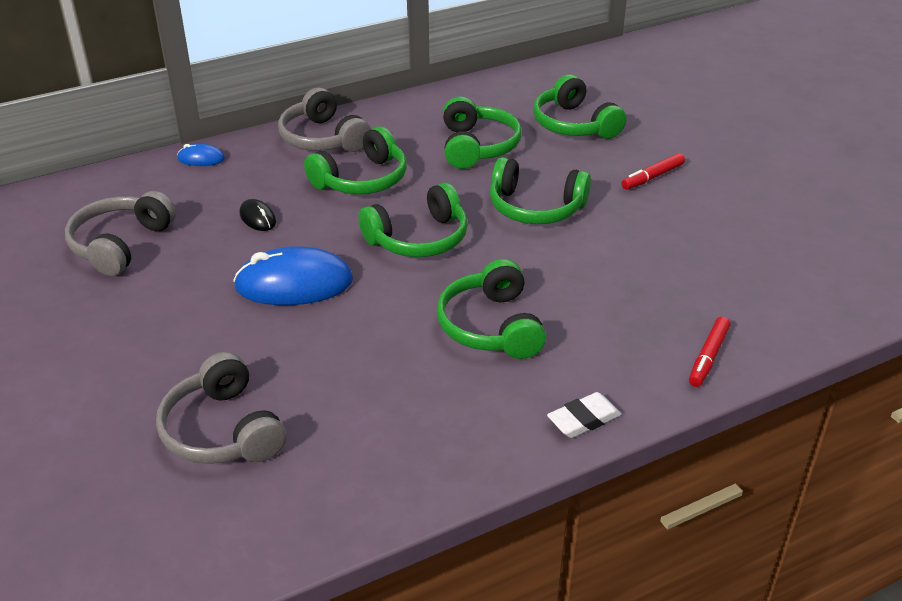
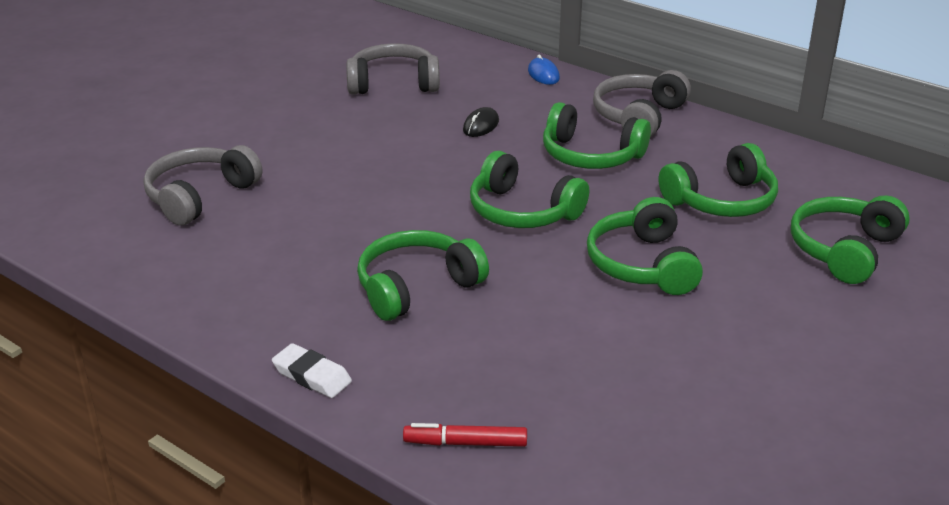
camera: 65 degrees right, 5 degrees down
(294, 284) = (401, 170): blue mouse -> none
(652, 177) = (792, 332): red marker -> none

